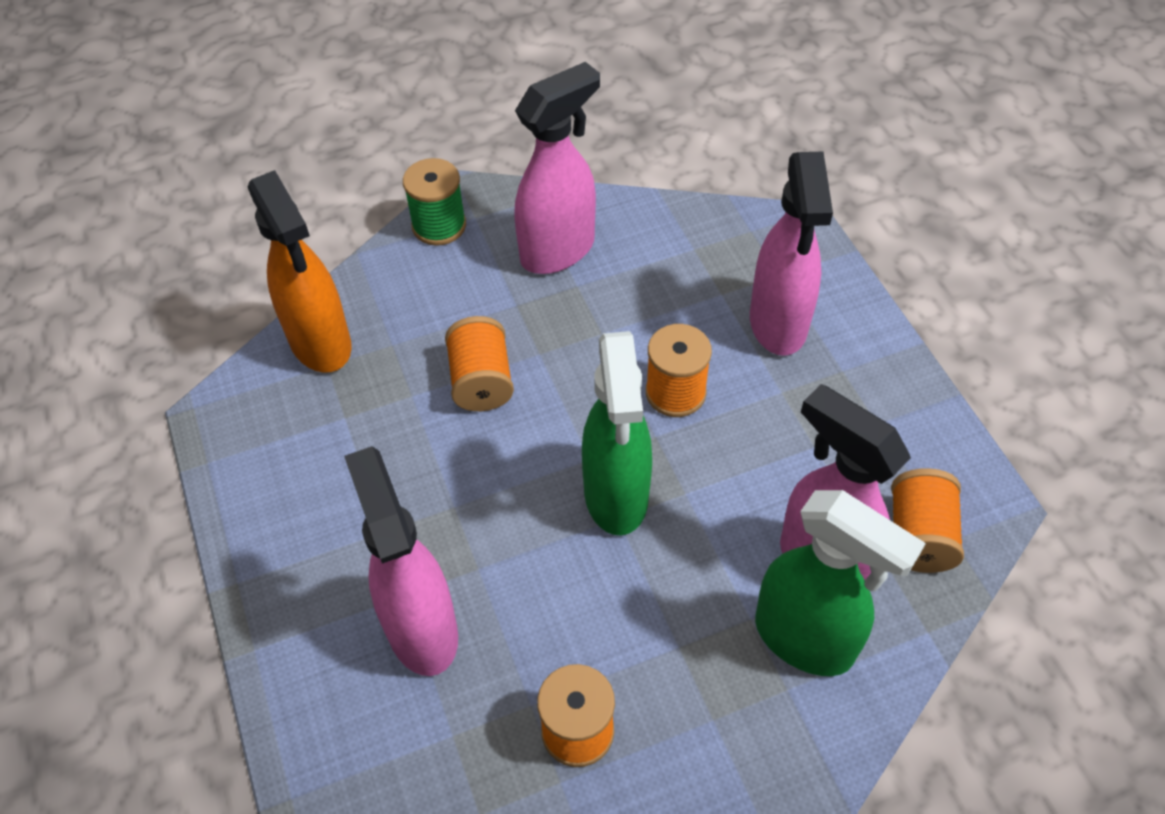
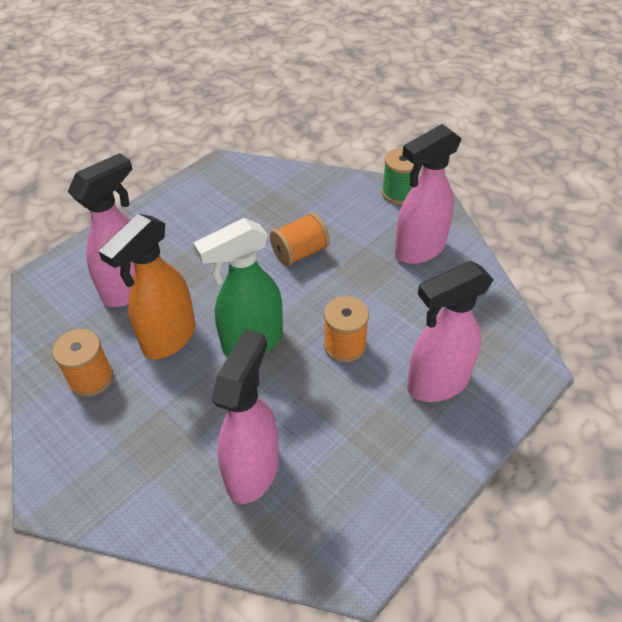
camera: 65 degrees right, 5 degrees down
(321, 344) = (287, 181): orange spray bottle -> orange spray bottle (168, 339)
(558, 250) = (419, 250): pink spray bottle -> pink spray bottle turned 120 degrees clockwise
(805, 640) = (190, 477): green spray bottle -> none
(919, 536) = (302, 526): orange spool -> none

